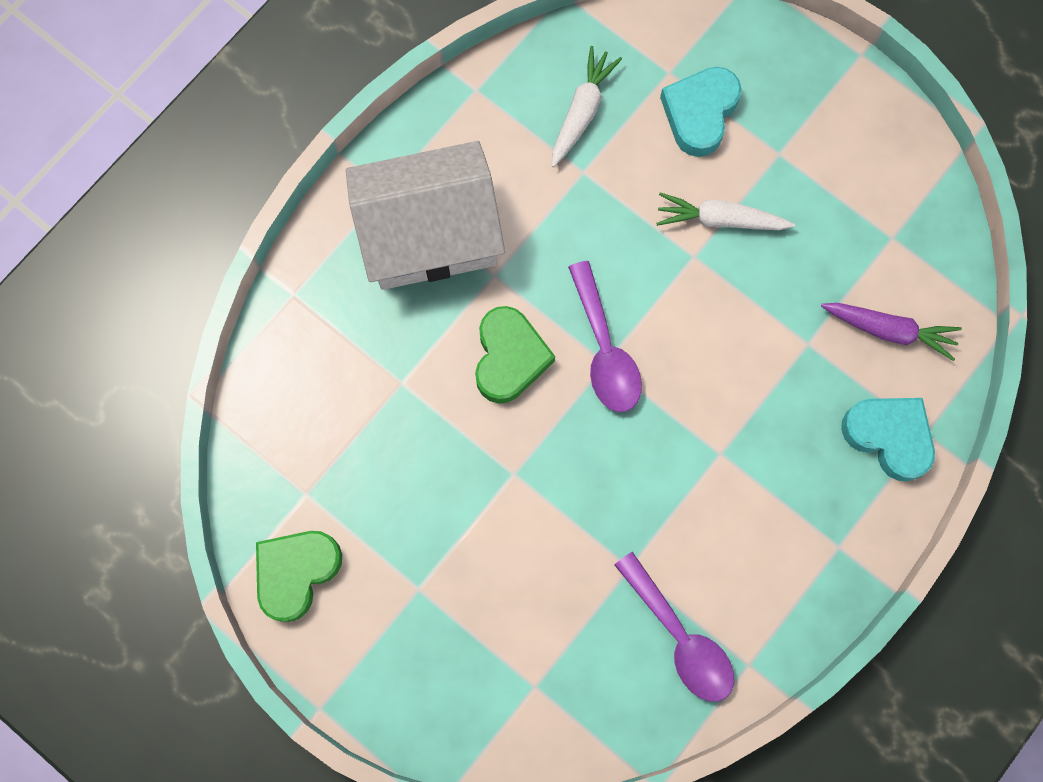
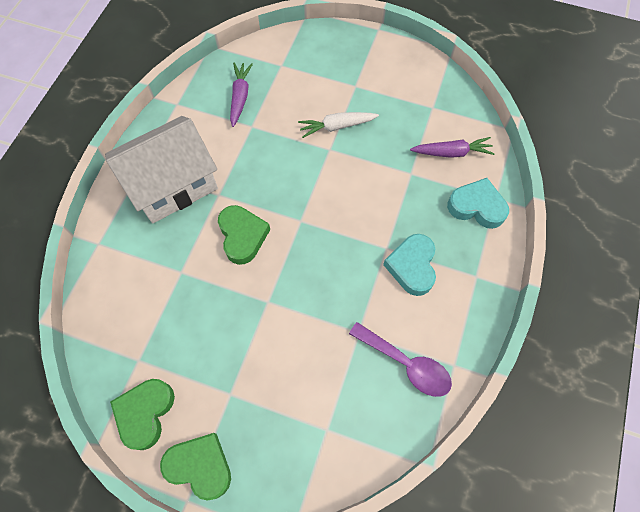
camera: 20 degrees left, 10 degrees down
(350, 670) = (200, 466): none -> green heart
(582, 111) = (240, 97): white carrot -> purple carrot
(604, 349) = (297, 213): purple spoon -> none
(700, 113) = (305, 79): turquoise heart -> turquoise heart (412, 266)

